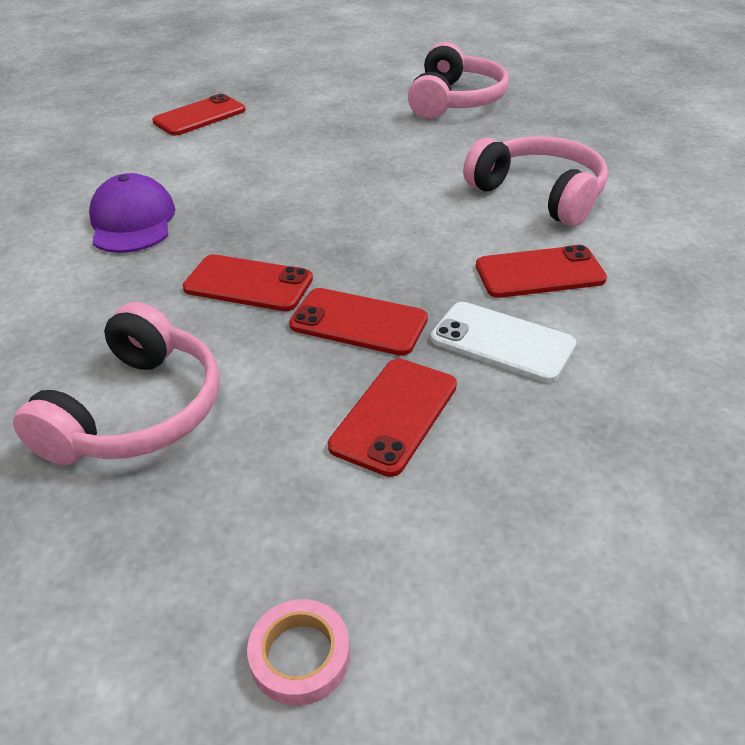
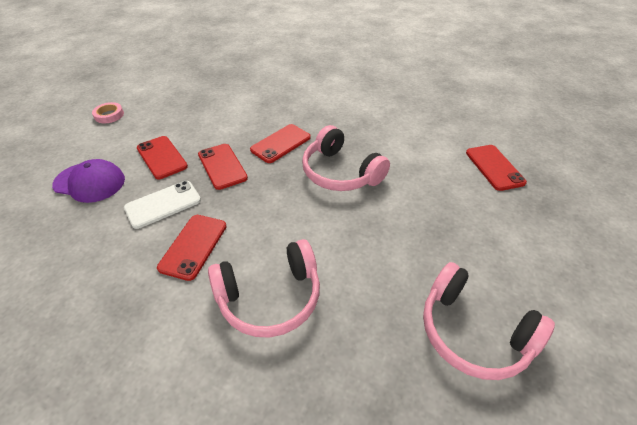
camera: 115 degrees right, 5 degrees up
(132, 221) = (364, 122): purple cap -> purple cap (90, 182)
(137, 411) = (228, 105): pink headphones -> pink headphones (340, 172)
(358, 322) = (222, 166): red phone -> red phone turned 75 degrees counterclockwise

